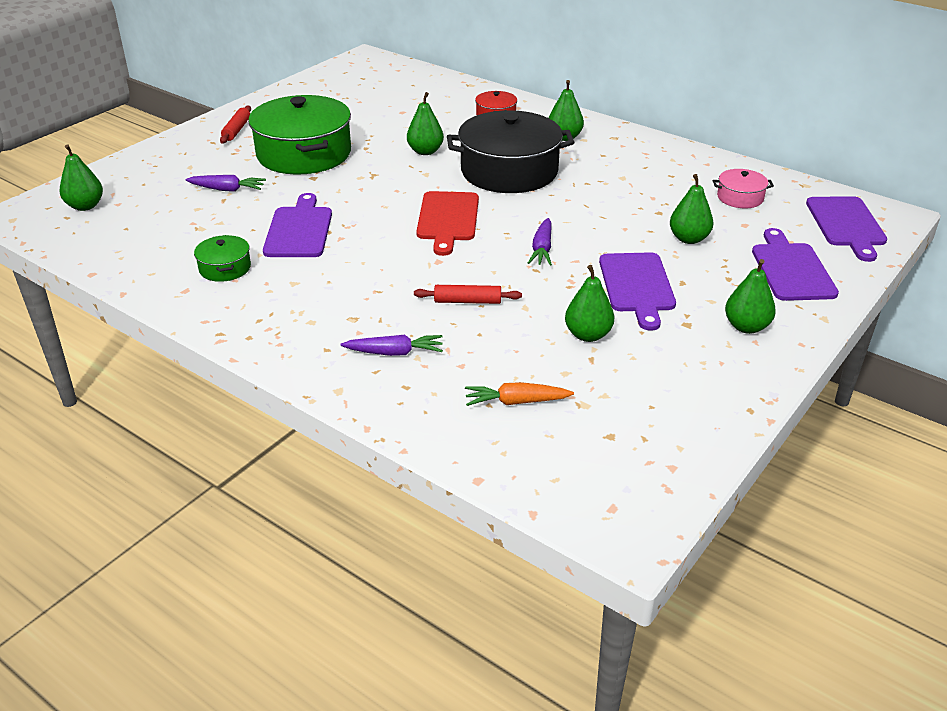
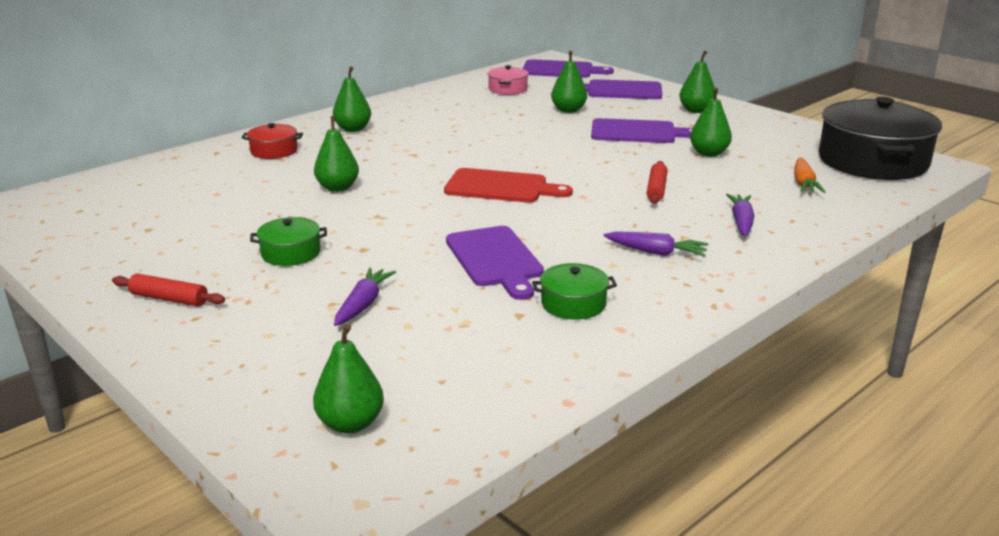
camera: 80 degrees left, 10 degrees down
(299, 230) = (495, 259): purple cutting board -> purple cutting board turned 120 degrees counterclockwise
(304, 154) = (291, 253): green pot -> green pot, size x0.45
(509, 171) = (412, 156): black pot -> black pot (872, 161)
(542, 249) = (571, 156): purple carrot -> purple carrot (656, 252)

